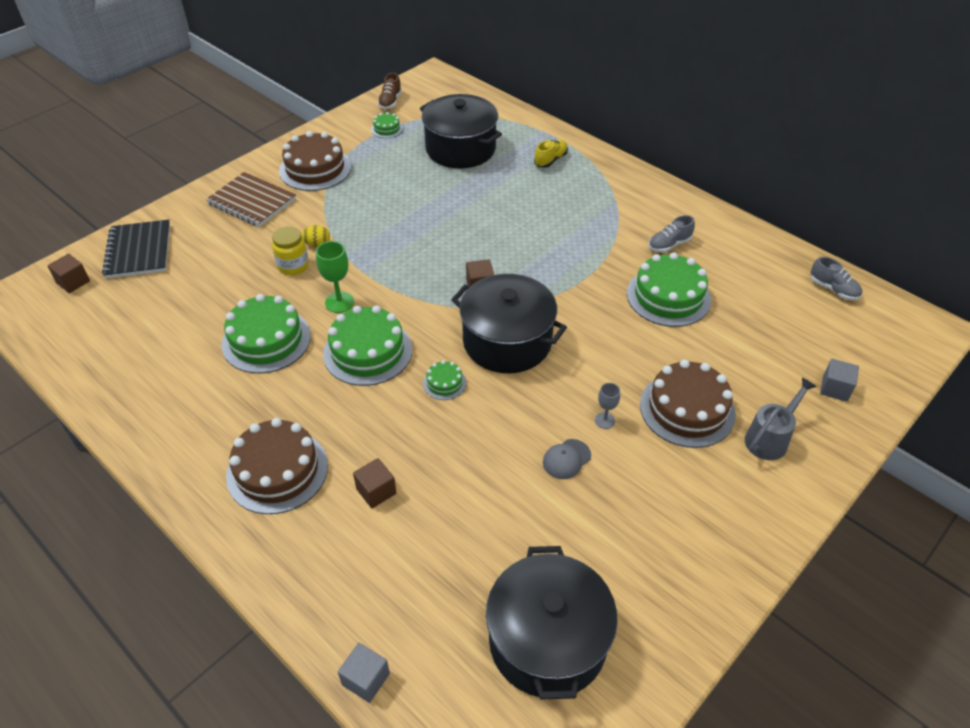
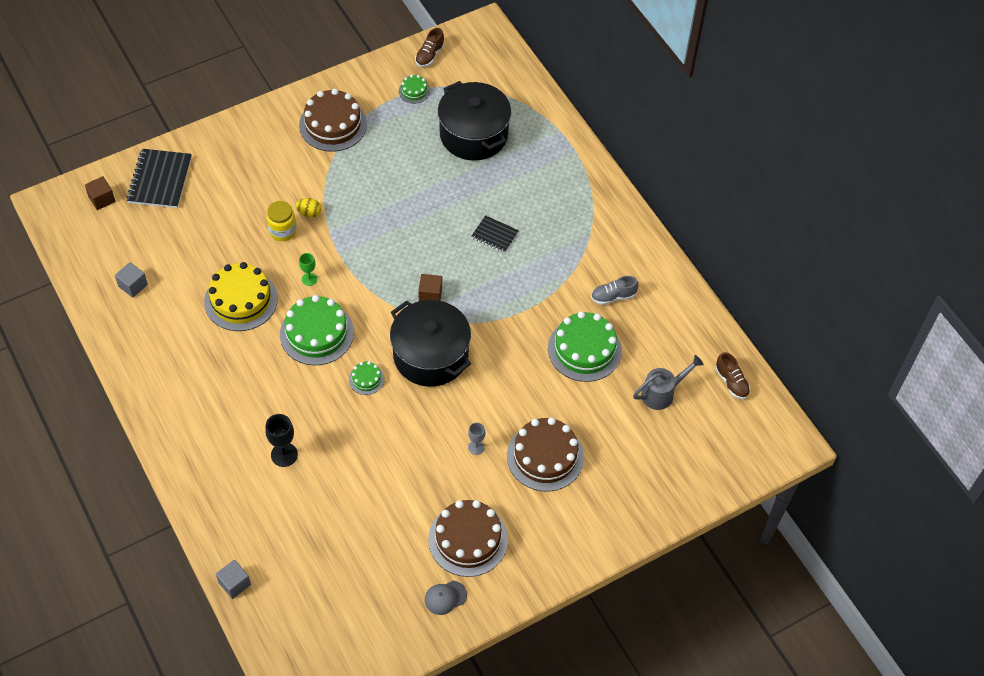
camera: 15 degrees right, 10 degrees up
(252, 201) = (267, 149): brown notebook -> none
(266, 340) = (241, 300): green cake -> yellow cake
(277, 470) = (219, 417): brown cake -> brown cake (468, 539)
(339, 302) = (309, 279): green goblet -> green goblet, size x0.62
(376, 491) = (284, 454): brown cube -> black goblet
(522, 221) = (494, 235): none -> black notebook
(547, 641) = (361, 596): black pot -> none
(550, 160) = (552, 170): yellow shoe -> none
(566, 459) = (432, 470): grey cap -> grey cap (445, 597)
(770, 438) = (596, 499): grey watering can -> grey watering can (662, 393)
(833, 289) = (731, 382): grey shoe -> brown shoe
(835, 388) = (673, 473): grey cube -> grey cube (133, 285)

